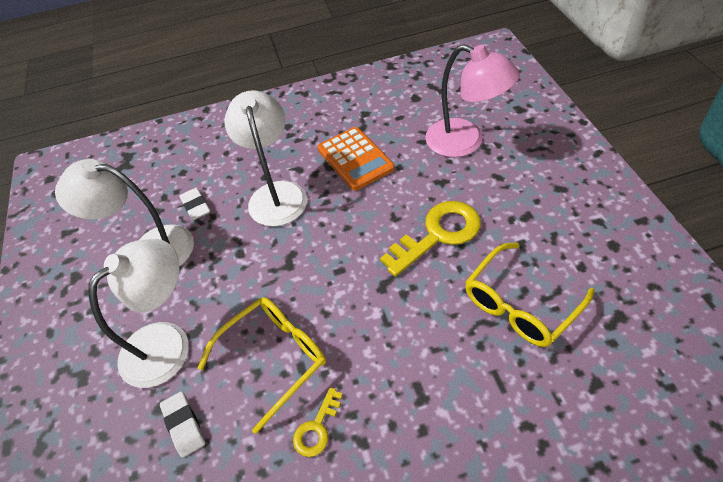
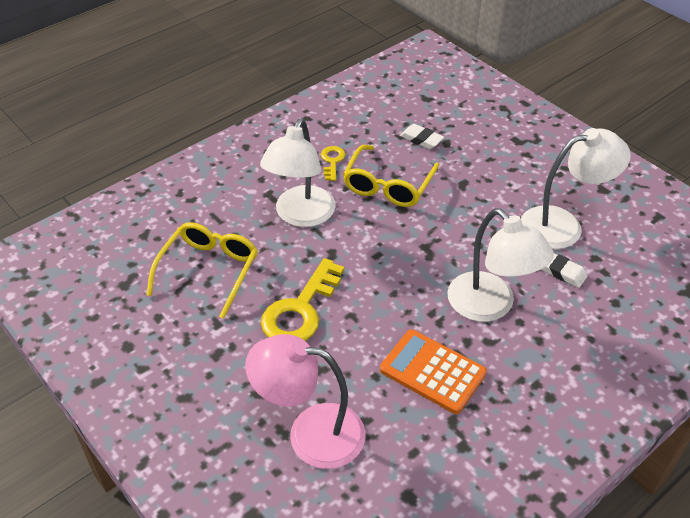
camera: 150 degrees right, 5 degrees down
(167, 342) = (477, 172): white lamp -> white lamp (301, 216)

